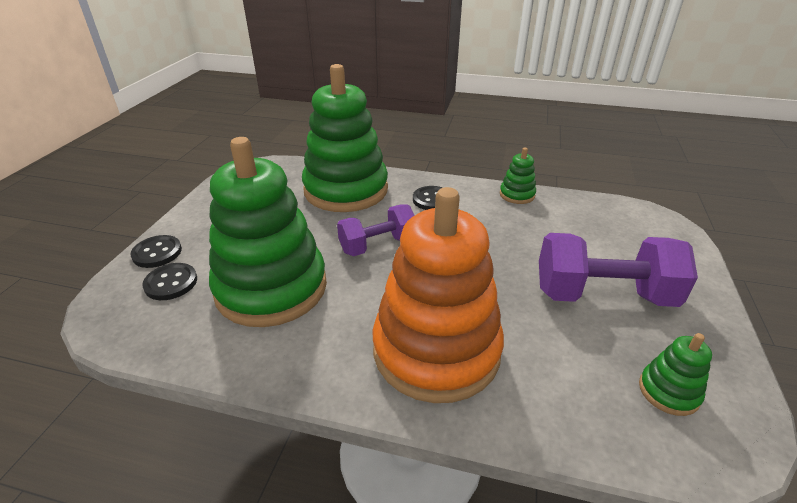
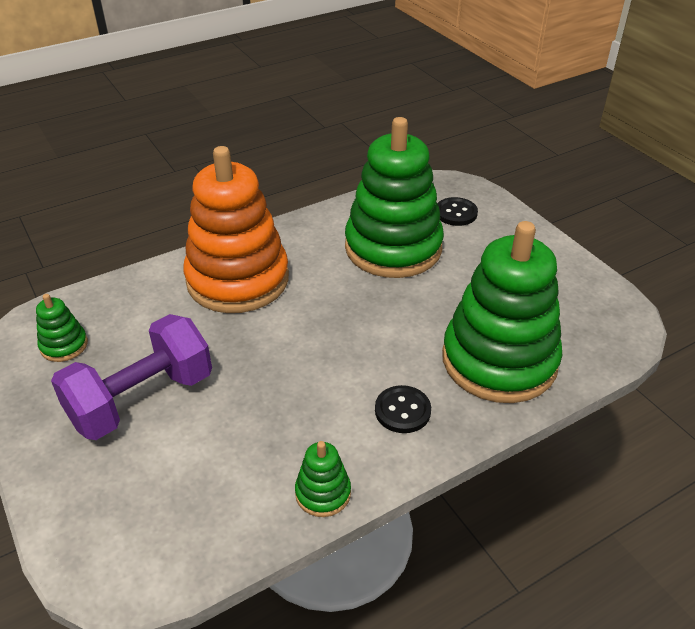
camera: 135 degrees right, 5 degrees up
(157, 253) = (506, 218): black button -> none
(377, 245) = (375, 323): purple dumbbell -> none

